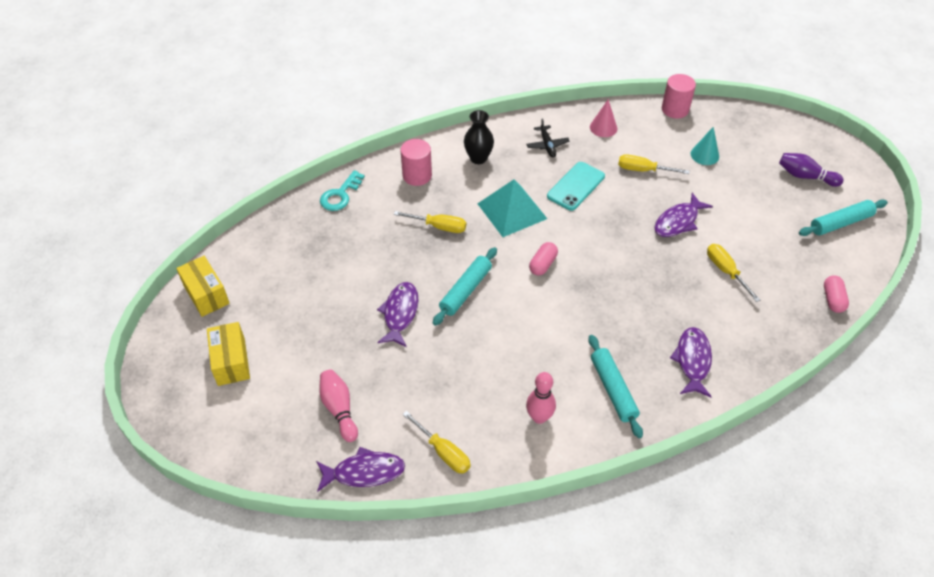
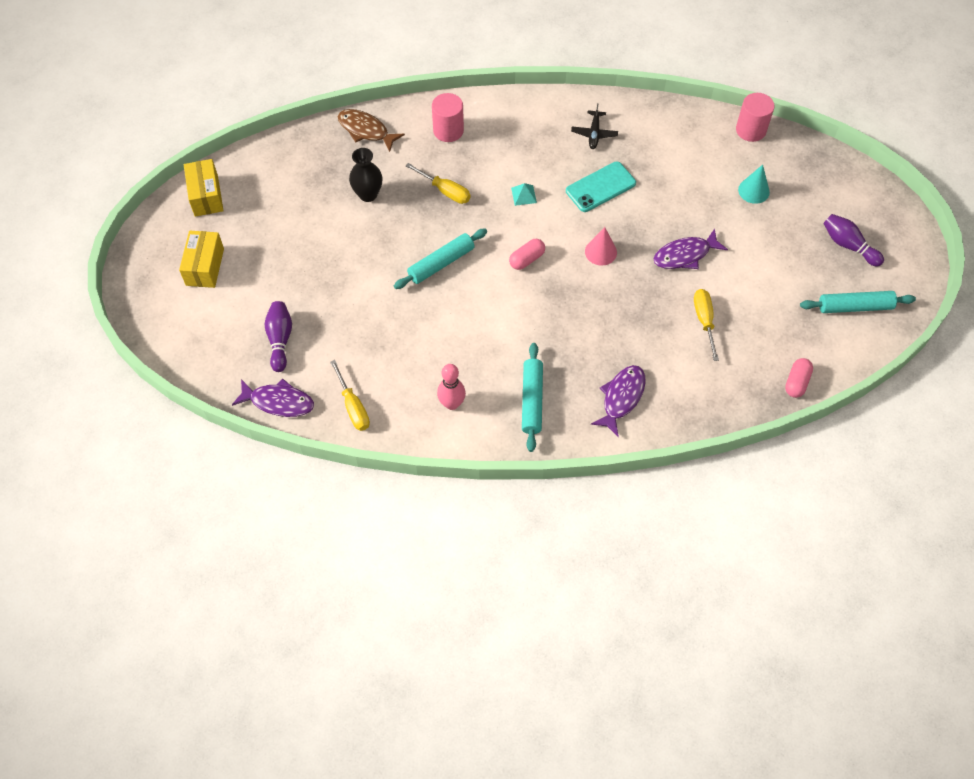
camera: 20 degrees right, 10 degrees up
(339, 409) = (280, 340): pink bowling pin -> purple bowling pin
(340, 195) = (366, 130): turquoise key -> brown fish
(400, 313) = (371, 267): purple fish -> none
(478, 158) = (517, 128): black vase -> black vase (368, 194)
(512, 211) = (523, 195): turquoise pyramid -> turquoise pyramid, size x0.42
(603, 127) = (662, 130): pink cone -> pink cone (600, 252)
(642, 170) = (678, 189): yellow screwdriver -> none

